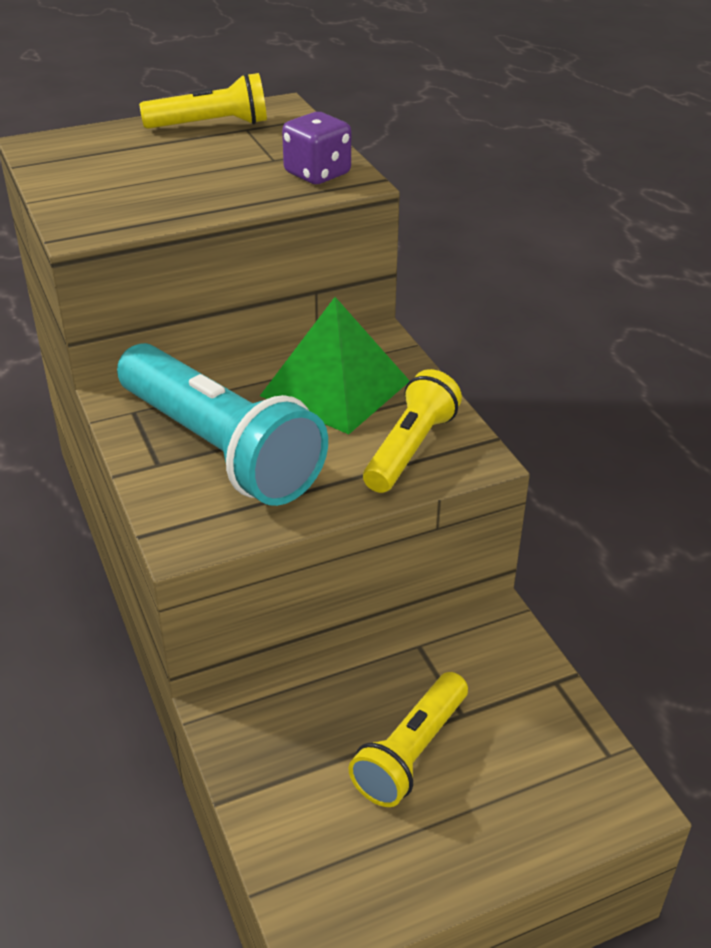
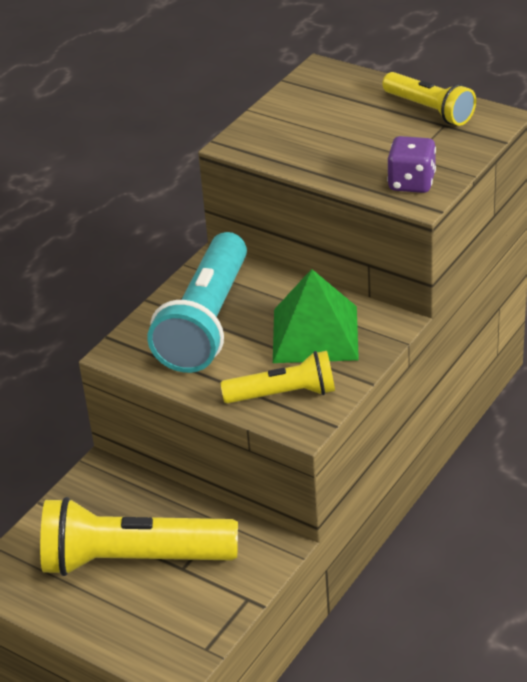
camera: 60 degrees right, 0 degrees up
(411, 752) = (134, 560): yellow flashlight -> yellow flashlight, size x1.74

